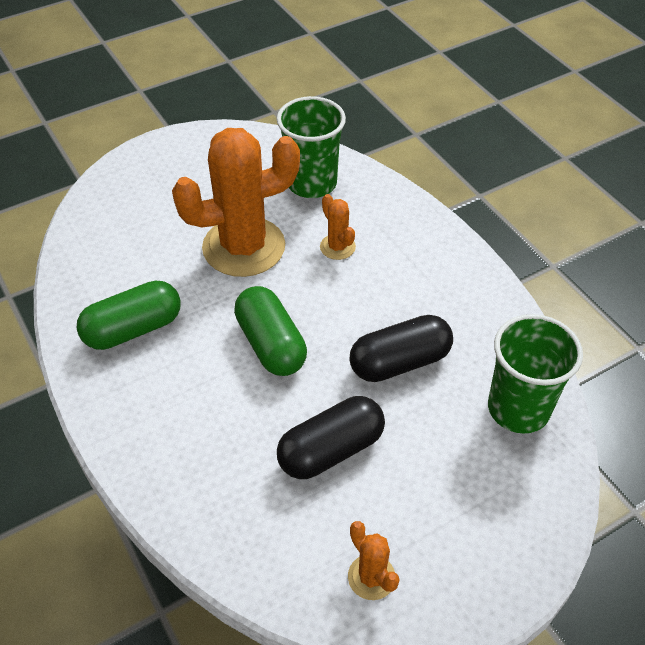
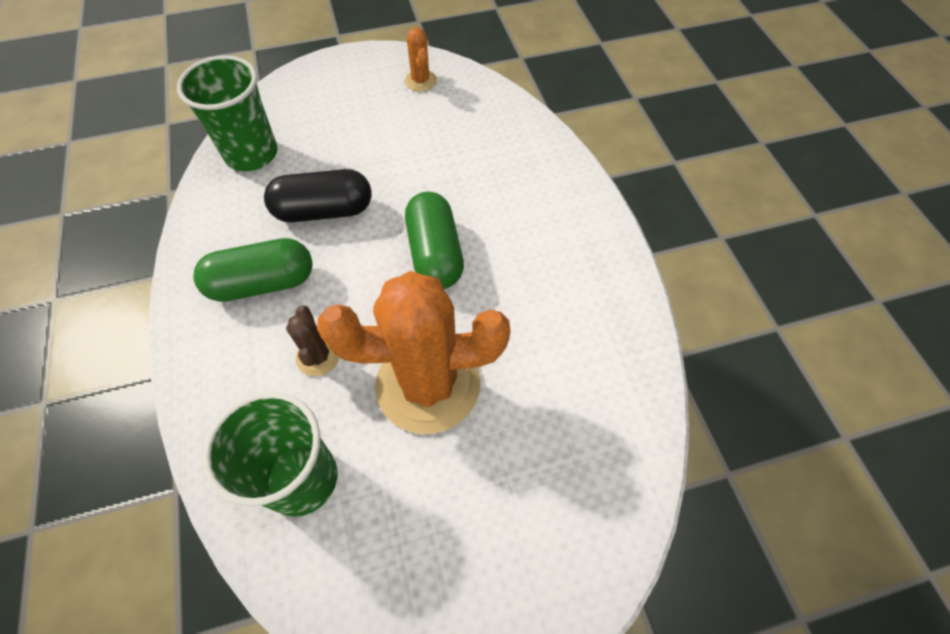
camera: 165 degrees left, 10 degrees up
(133, 329) = (570, 301): green capsule -> green capsule (262, 283)
(331, 450) = (416, 155): black capsule -> none
(337, 247) = (318, 356): orange cactus -> brown cactus

